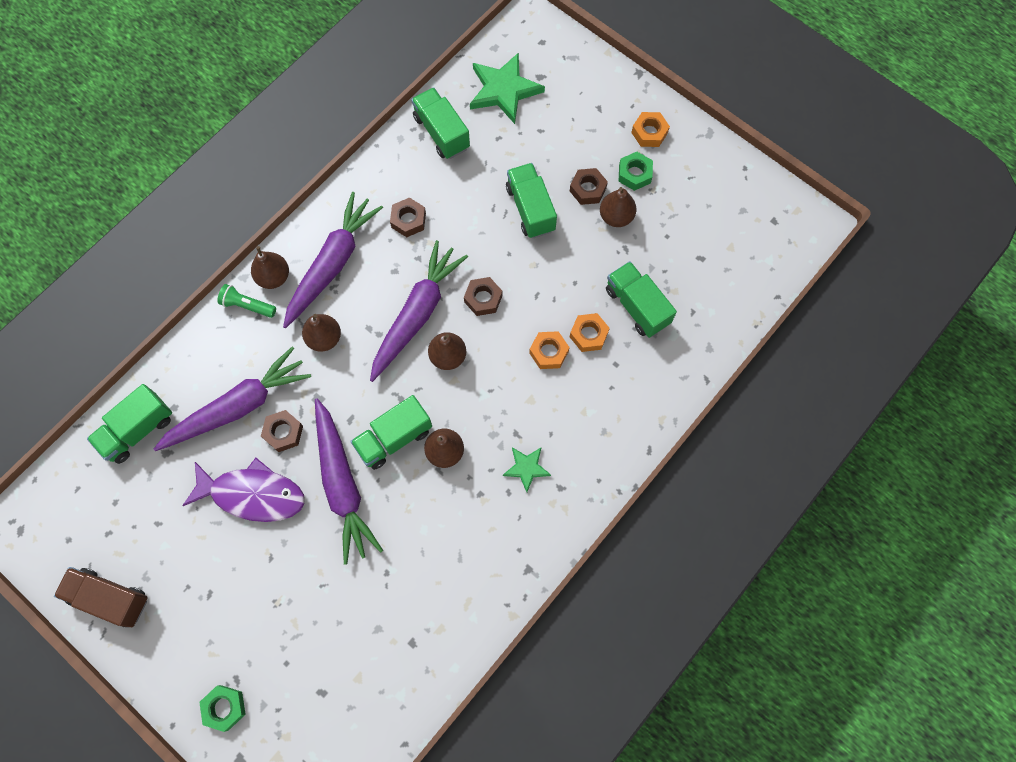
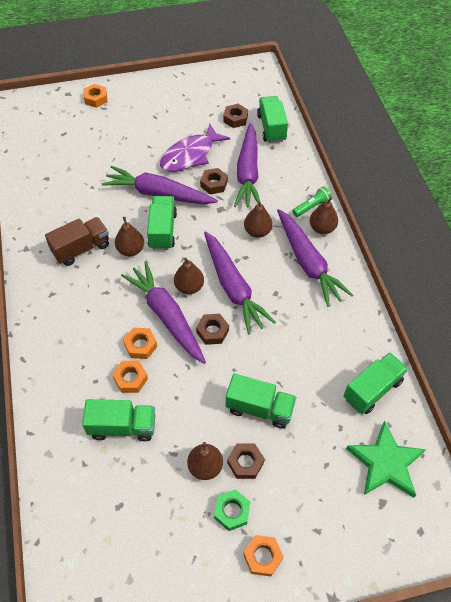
camera: 125 degrees right, 15 degrees down
(110, 598) = (189, 83): brown truck -> brown truck (81, 249)
(224, 707) = (96, 99): green nut -> orange nut
(408, 220) = (309, 323): brown nut -> brown nut (235, 119)
(441, 133) = (372, 389): green truck -> green truck turned 45 degrees counterclockwise
(498, 353) = (166, 316): none -> purple carrot
(526, 468) = (80, 284): green star -> none

